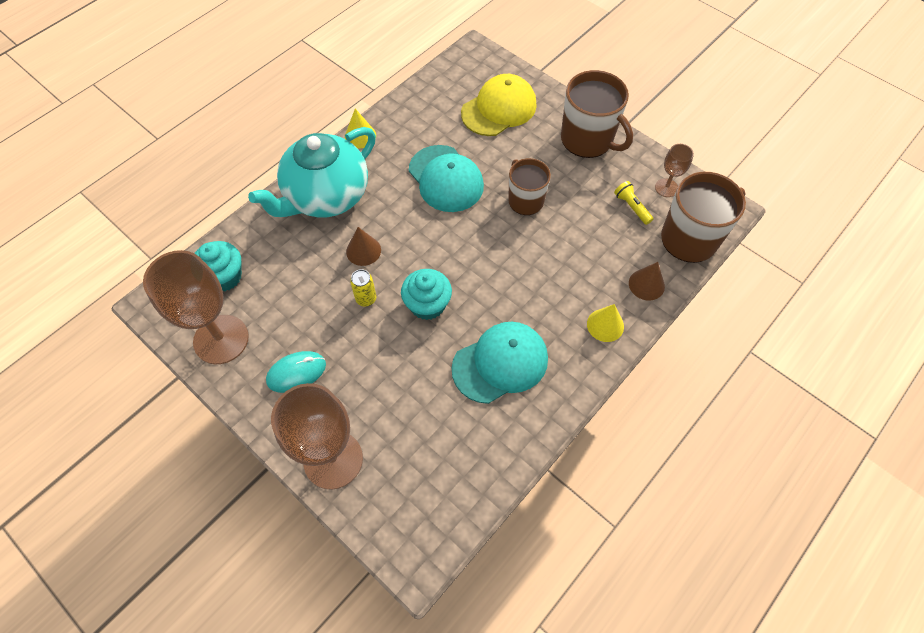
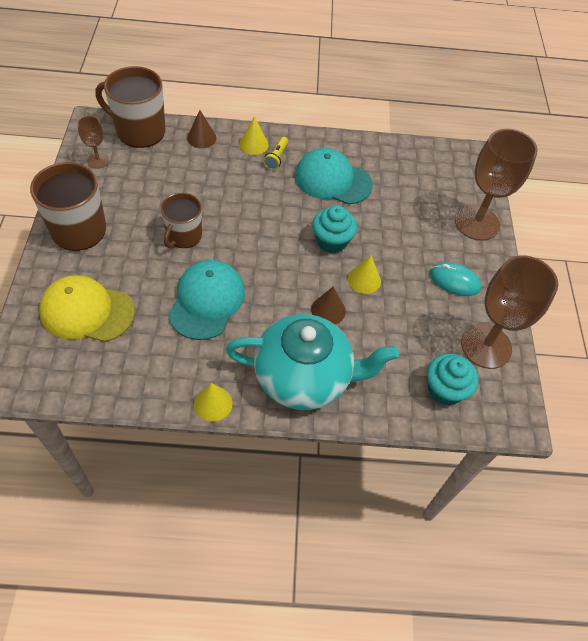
camera: 135 degrees left, 5 degrees down
(366, 299) = (364, 280): yellow can -> yellow cone
(631, 207) = (135, 172): yellow flashlight -> yellow flashlight (276, 158)

